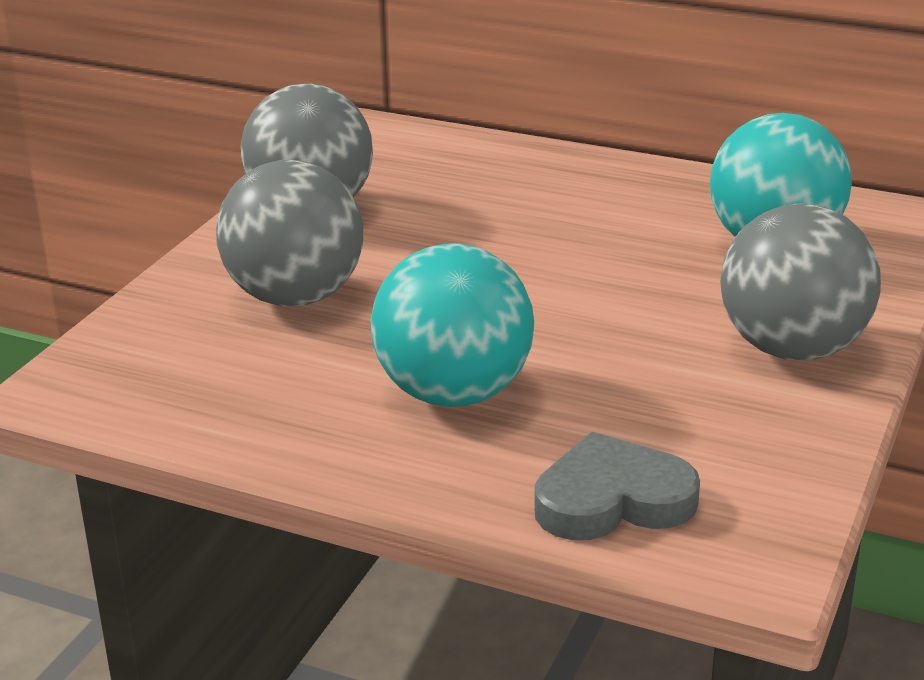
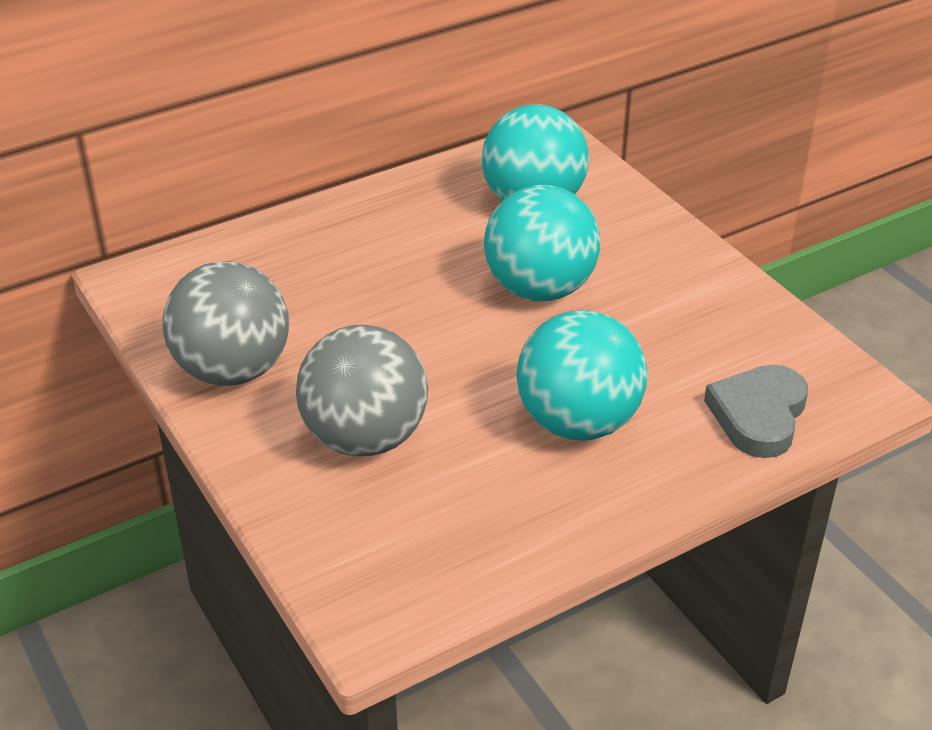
camera: 55 degrees left, 10 degrees up
(636, 298) = (539, 289): none -> turquoise ball
(792, 349) = (662, 264): grey ball -> none

